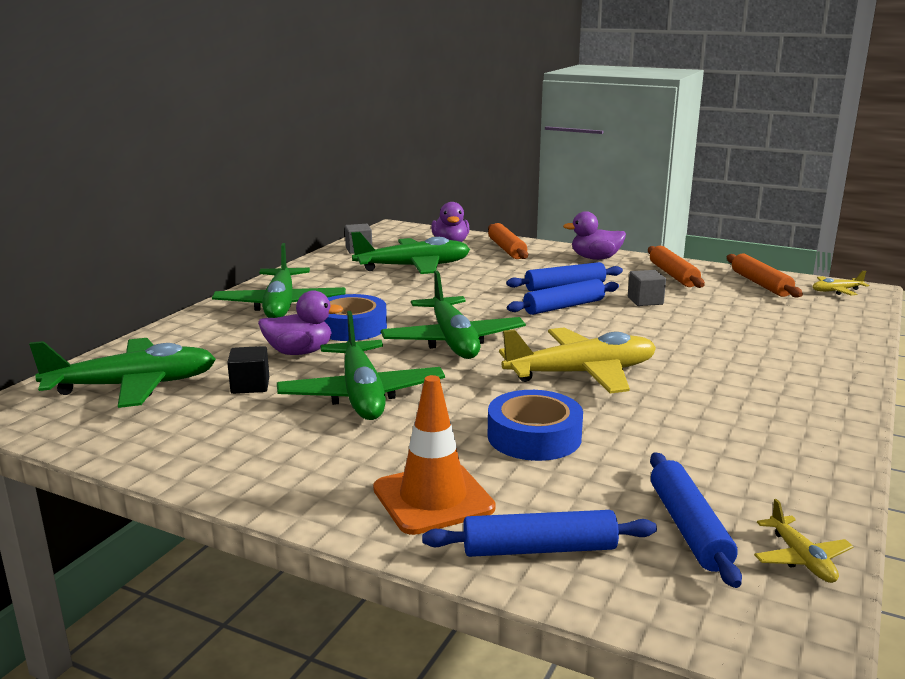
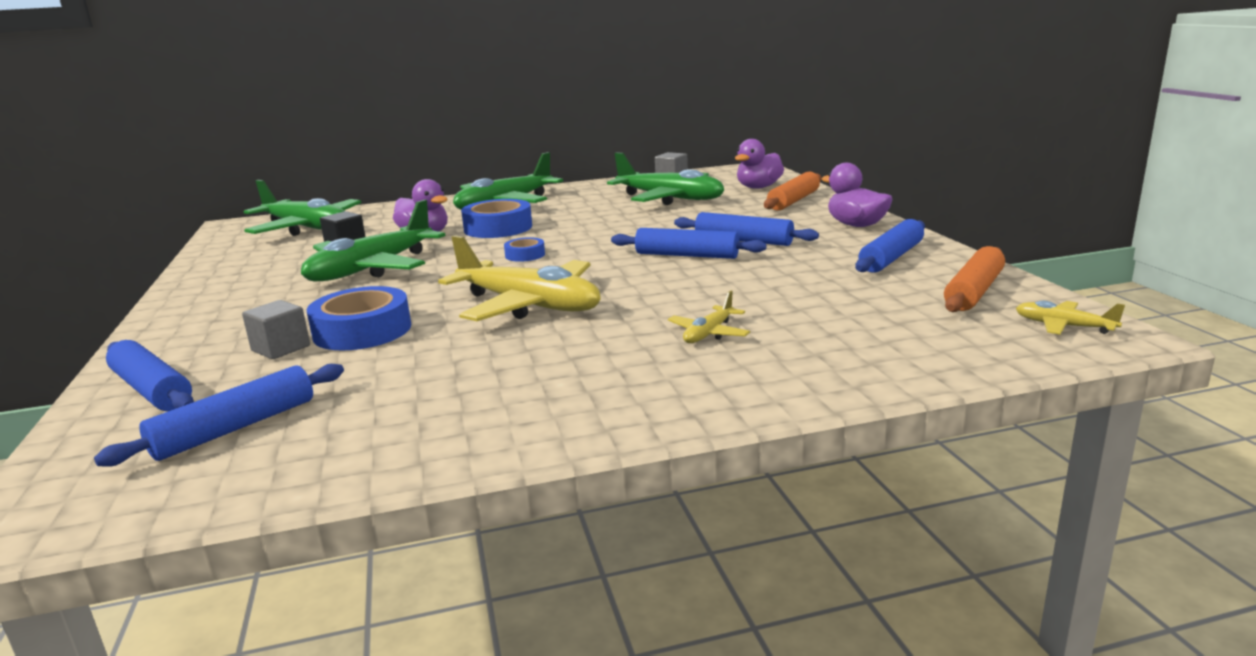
camera: 50 degrees right, 0 degrees up
(433, 498) = (211, 338): orange traffic cone -> none
(453, 341) = (525, 255): green plane -> blue tape
(645, 301) = (777, 271): grey cube -> grey cube (281, 348)
(673, 275) = (891, 258): orange rolling pin -> blue rolling pin
(801, 558) = (209, 490): yellow plane -> yellow plane (709, 334)

